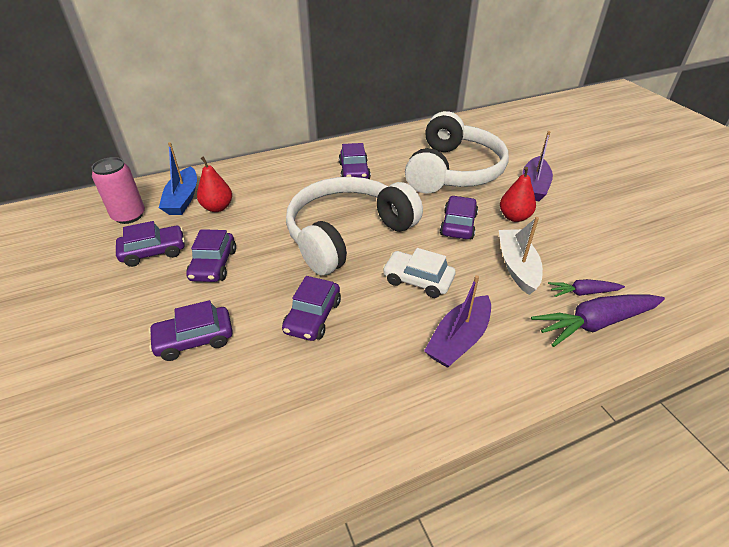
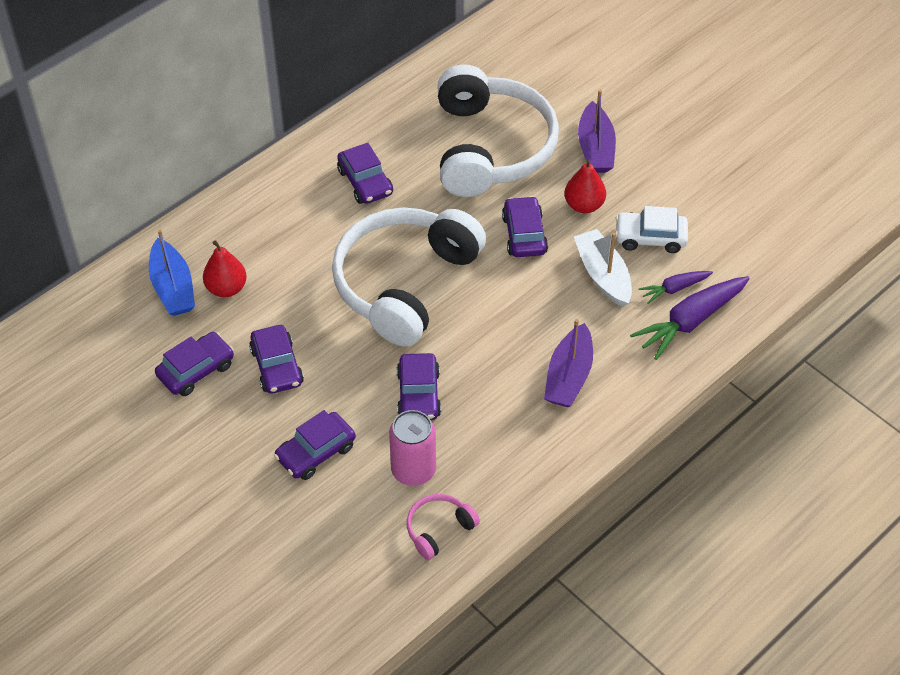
camera: 20 degrees left, 10 degrees up
(129, 216) = (124, 331): pink can -> pink can (413, 470)
(257, 456) = (439, 529): none -> pink headphones
(418, 280) = (506, 322): white car -> white car (650, 238)

